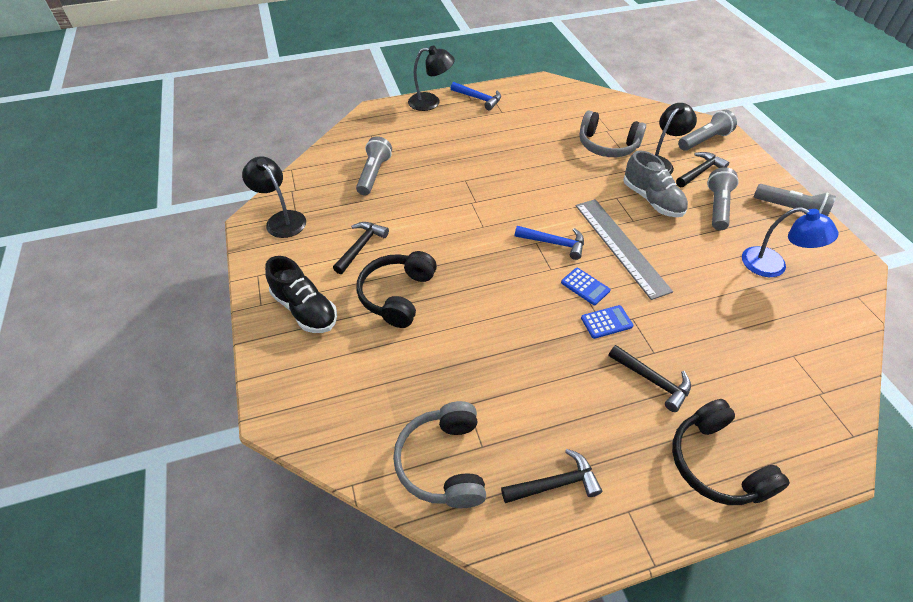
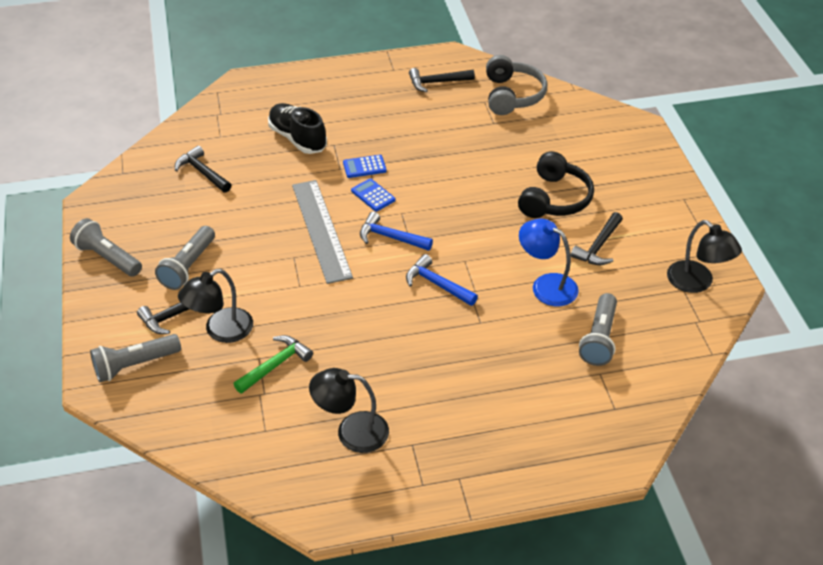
camera: 175 degrees left, 5 degrees down
(305, 309) = (640, 192): black shoe -> black shoe (298, 138)
(431, 102) = (526, 476): black lamp -> black lamp (351, 431)
(478, 99) = (446, 478): blue hammer -> blue hammer (437, 284)
(607, 145) = (275, 365): grey headphones -> green hammer
(652, 200) = (259, 280): grey shoe -> none
(652, 380) = (344, 128): black hammer -> black hammer (202, 172)
(716, 463) = (323, 85): black headphones -> none
(773, 266) = (178, 202): blue lamp -> blue lamp (546, 285)

